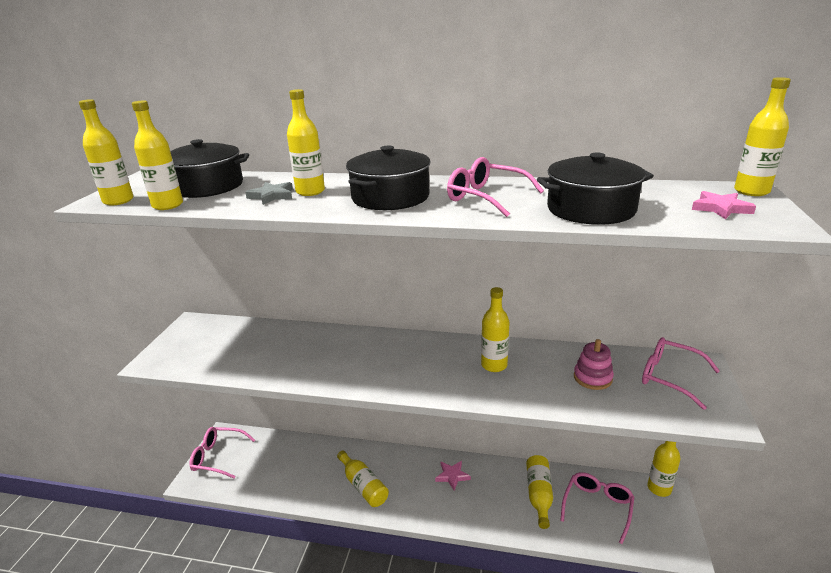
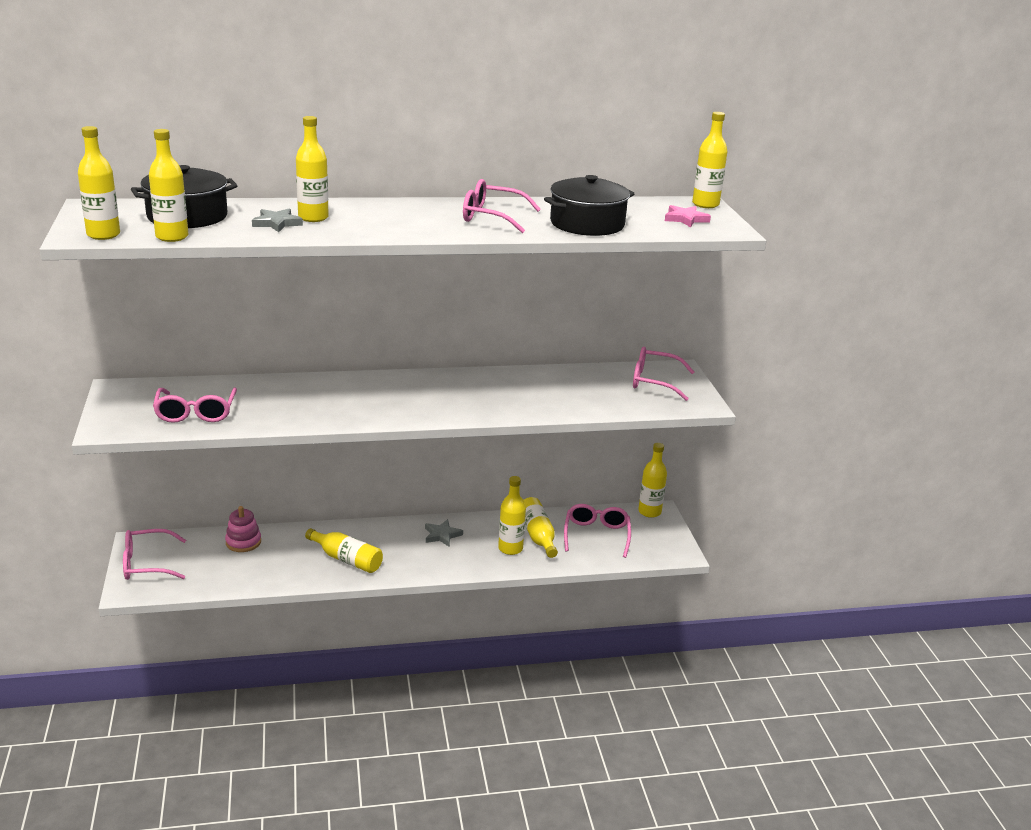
camera: 25 degrees left, 0 degrees up
(228, 355) = (196, 413): none -> pink glasses
(390, 197) = (402, 220): black pot -> none
(452, 476) = (442, 535): pink star -> grey star
(494, 365) = (494, 390): yellow bottle -> yellow bottle (510, 548)
(592, 378) = (589, 389): pink stacking toy -> pink stacking toy (243, 542)

